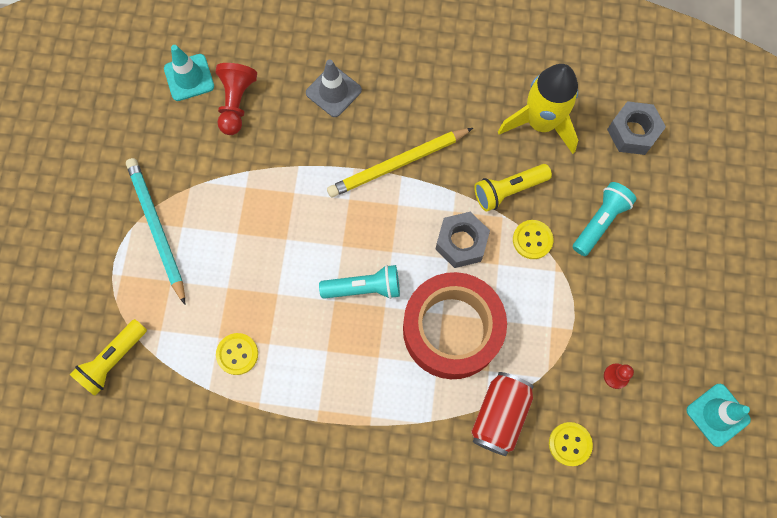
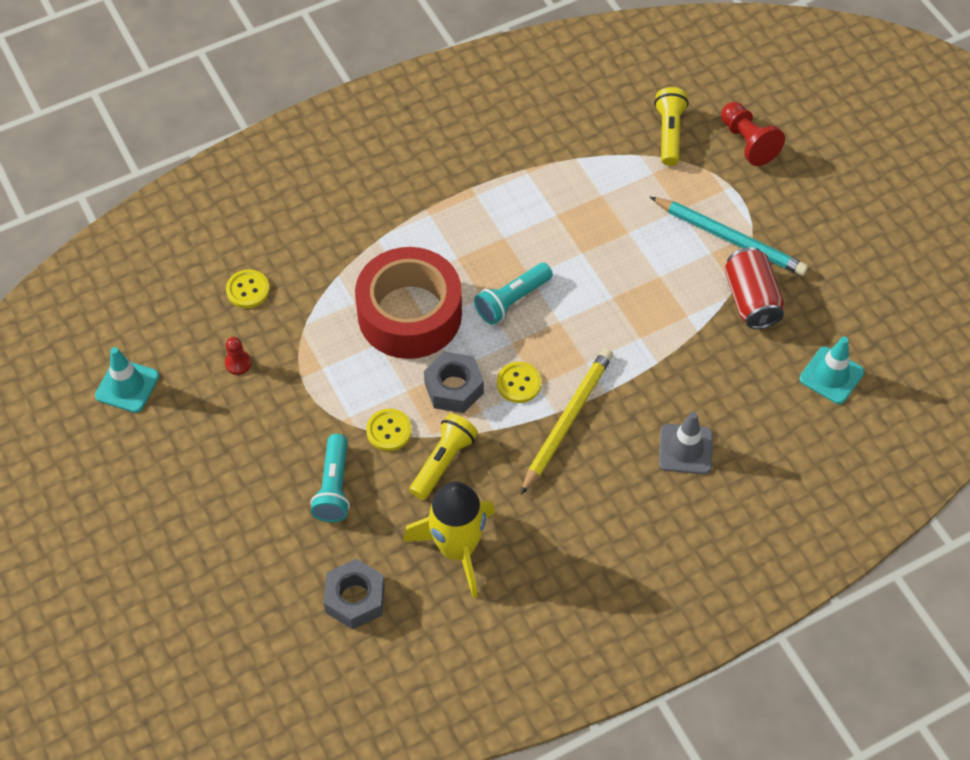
camera: 145 degrees right, 15 degrees down
(236, 103) = (765, 380): red pawn -> red pawn (747, 142)
(237, 354) = (575, 193): yellow button -> yellow button (519, 383)
(499, 415) = (322, 276): red can -> red can (751, 300)

